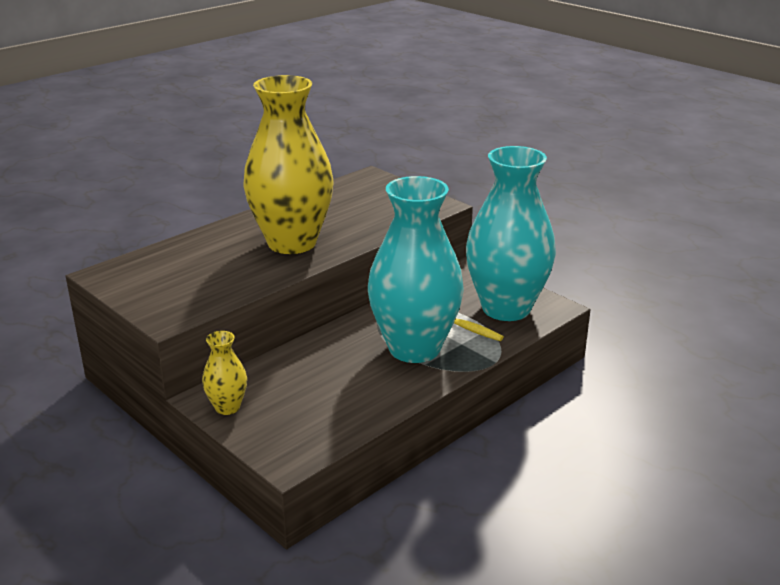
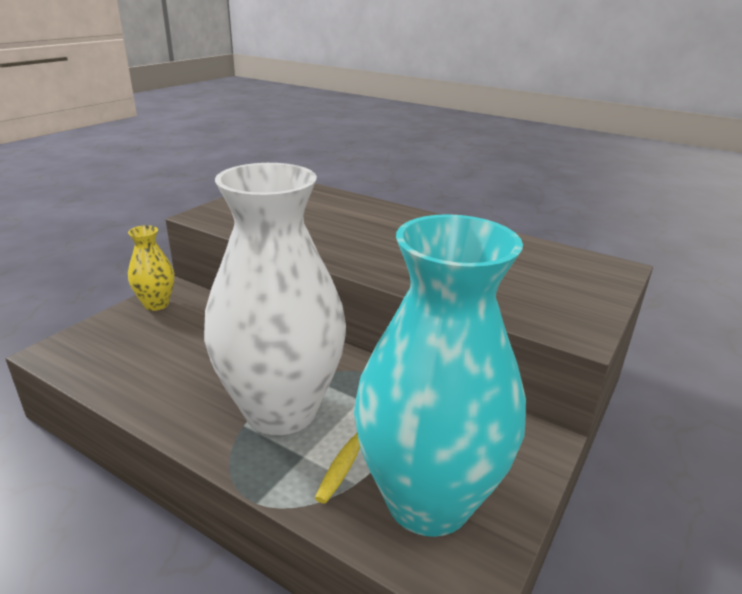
camera: 75 degrees right, 0 degrees up
(292, 243) = (383, 245): yellow vase -> none
(414, 348) = (281, 410): turquoise vase -> white vase

